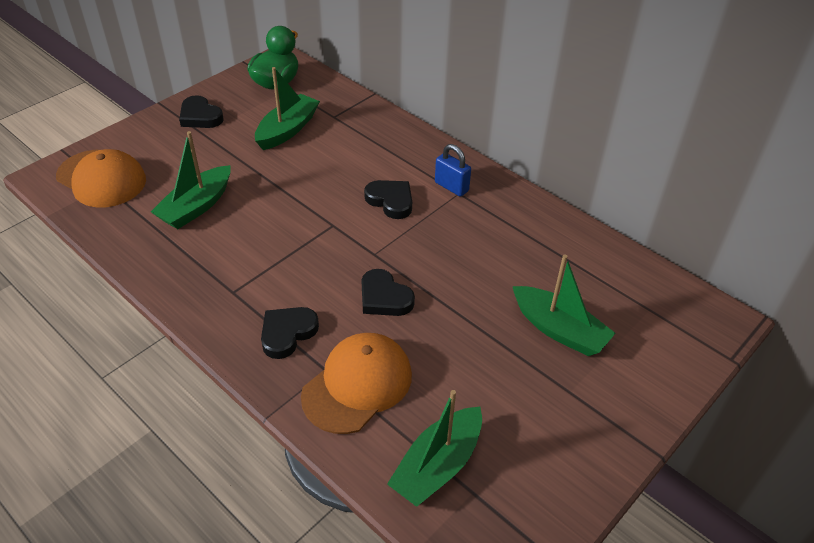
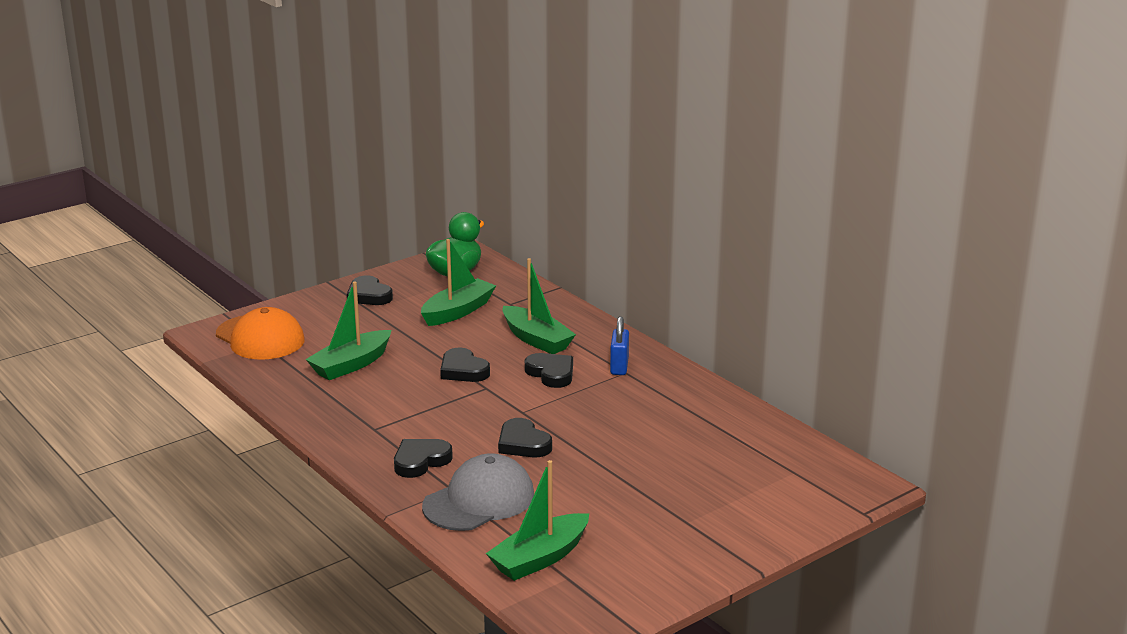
camera: 10 degrees right, 20 degrees down
(306, 204) = (463, 370): none -> black heart
(357, 385) = (479, 501): orange cap -> grey cap
(451, 187) = (619, 367): blue padlock -> blue padlock turned 45 degrees clockwise
(559, 330) = (693, 479): green boat -> green boat (536, 339)

